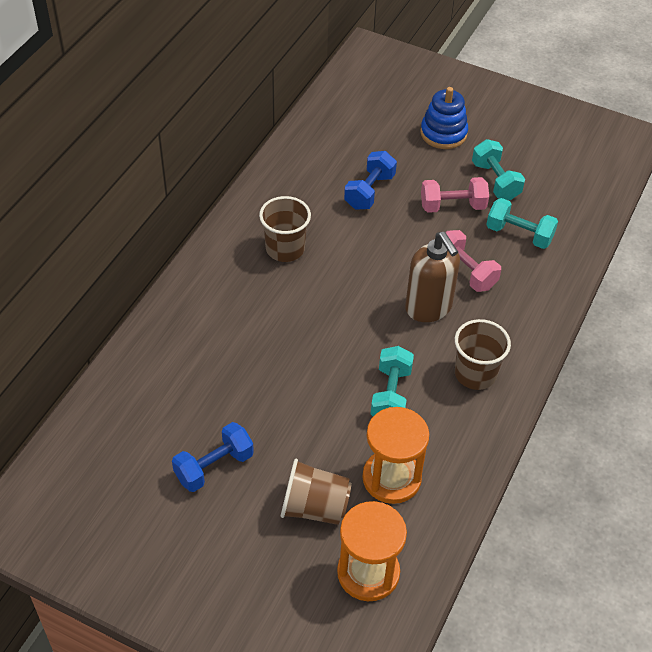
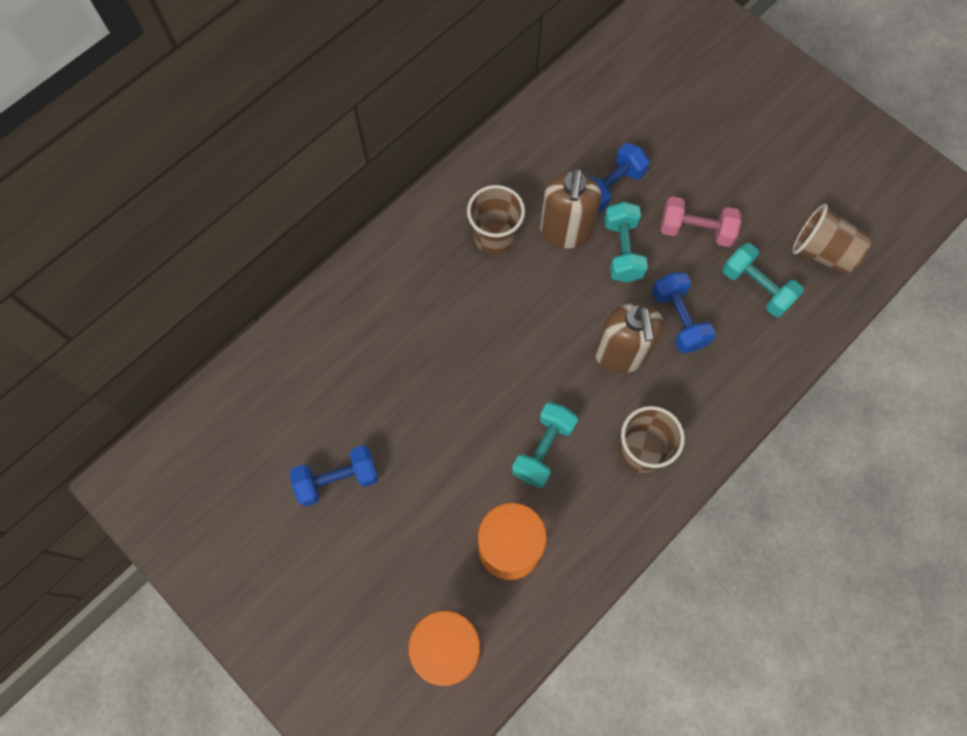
camera: 20 degrees right, 20 degrees up
(314, 507) = (420, 557): brown cup -> brown cup (822, 252)
(344, 231) = (565, 231): none -> brown soap dispenser
(443, 133) = (721, 130): blue stacking toy -> none
(465, 272) = (678, 319): pink dumbbell -> blue dumbbell
(495, 181) = (756, 209): turquoise dumbbell -> turquoise dumbbell (622, 250)

